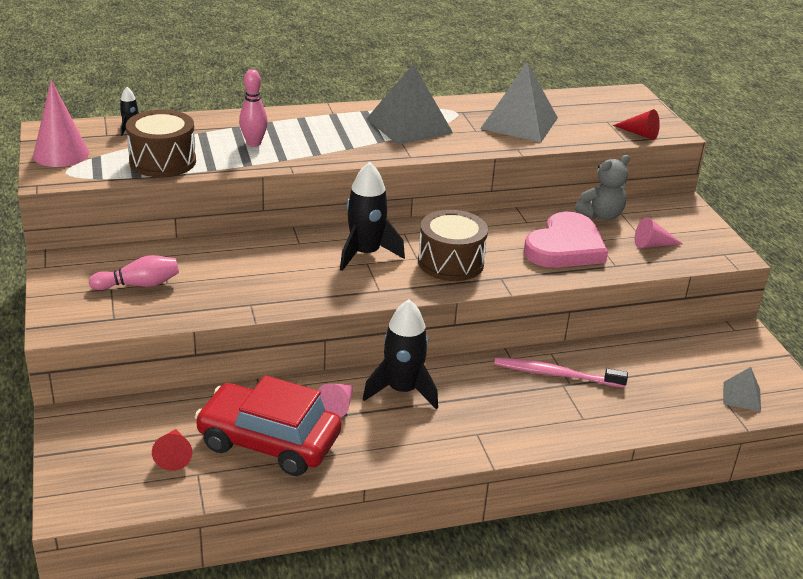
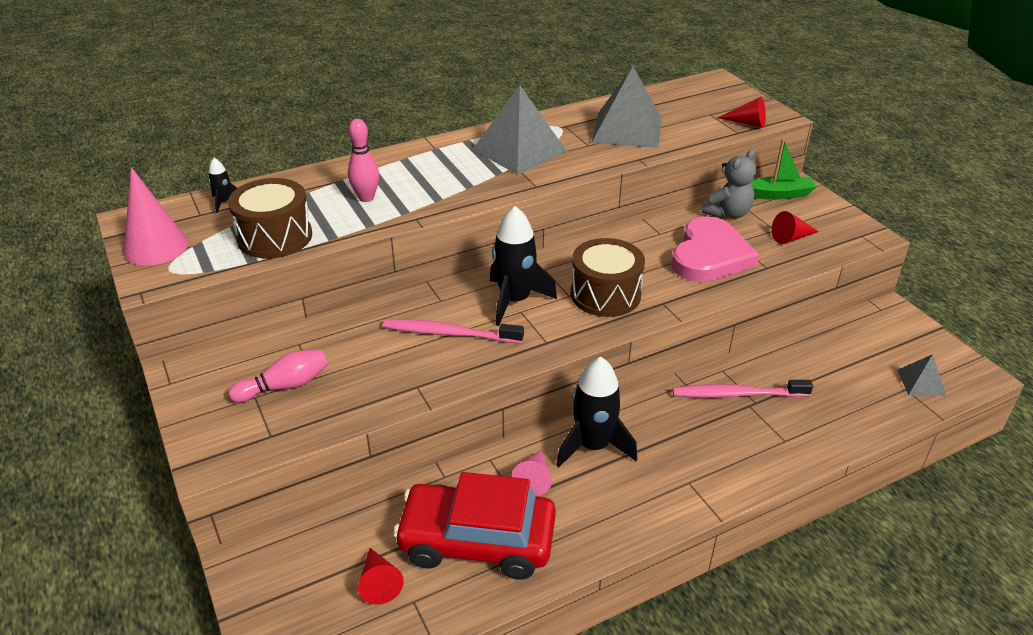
camera: 10 degrees left, 5 degrees up
(295, 269) = (449, 333): none -> pink toothbrush
(653, 245) = (791, 237): pink cone -> red cone
(660, 207) = (779, 194): none -> green boat

